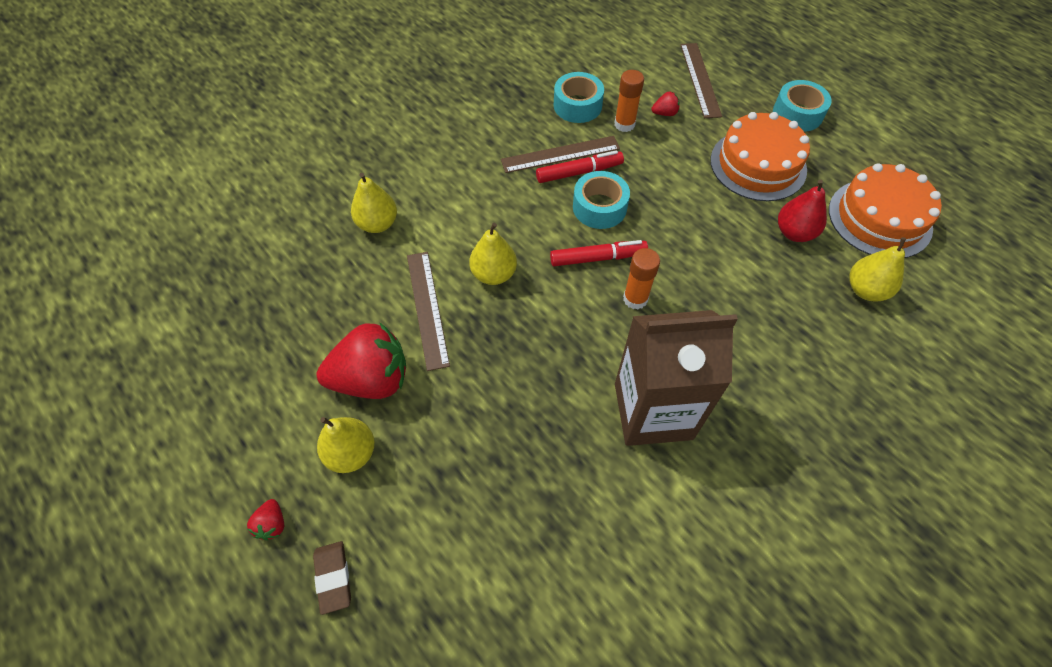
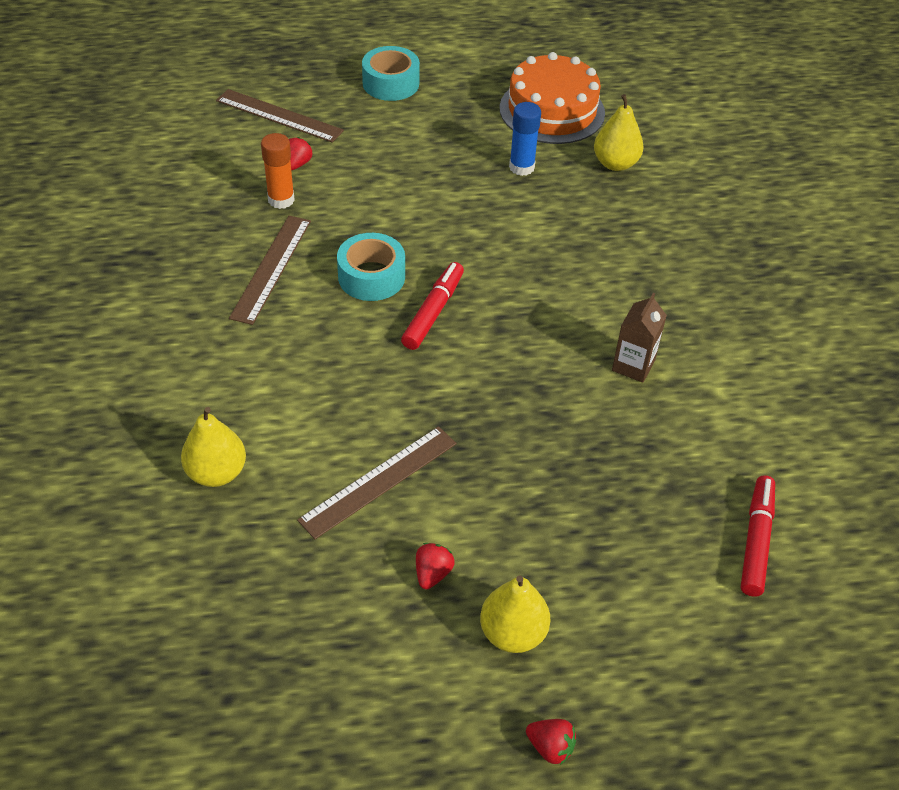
camera: 60 degrees left, 10 degrees down
(333, 577) = (647, 710): brown eraser -> none
(372, 379) = (432, 573): red strawberry -> red strawberry, size x0.41
(427, 308) = (379, 481): brown ruler -> brown ruler turned 60 degrees counterclockwise
(494, 274) = (382, 402): yellow pear -> none
(577, 105) = (216, 219): turquoise tape -> none
(579, 172) = (310, 267): red marker -> red marker (756, 541)
(635, 299) = (504, 311): orange glue stick -> none
(653, 411) = (633, 365): brown carton -> brown carton, size x0.46
(758, 165) = (425, 143): orange cake -> none
(794, 232) = (521, 167): red pear -> blue glue stick

